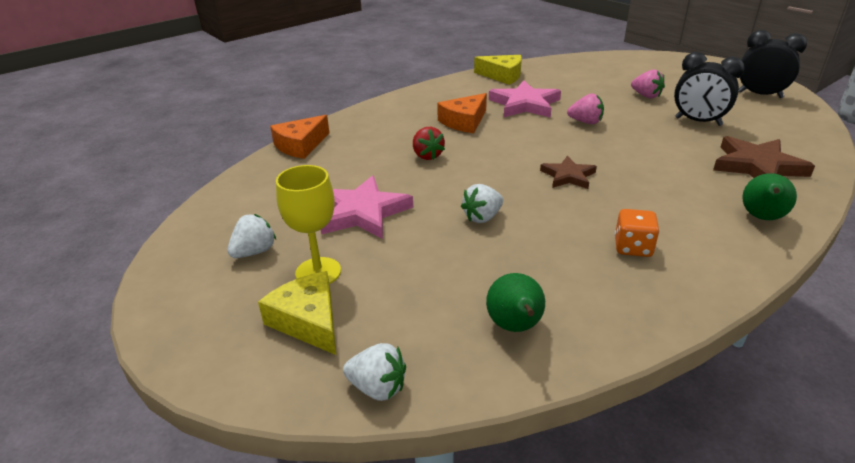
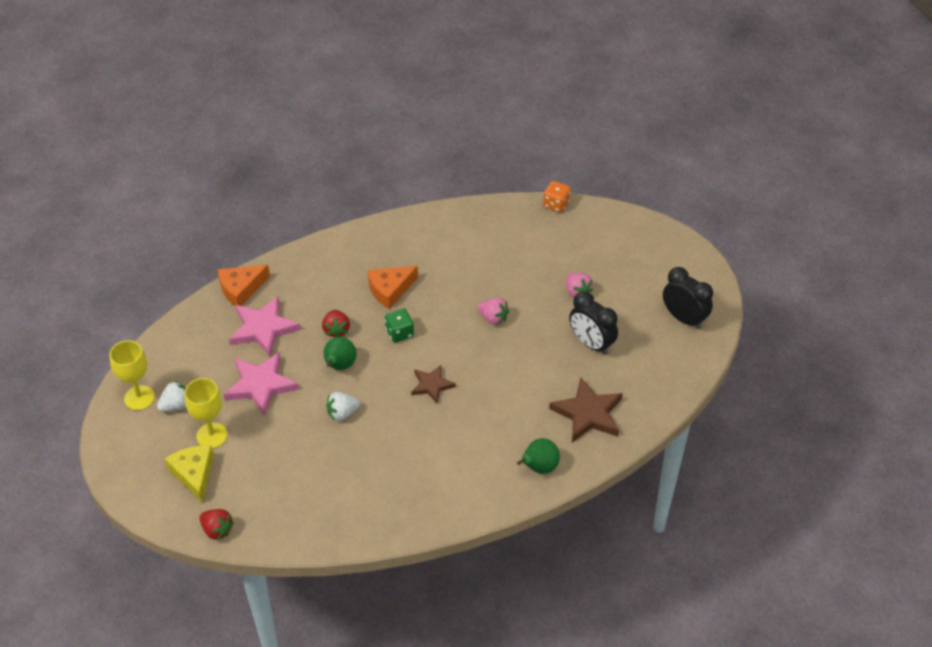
camera: 15 degrees right, 15 degrees up
(198, 254) = (139, 398): none -> yellow goblet
(377, 388) = (217, 530): white strawberry -> red strawberry
(498, 146) = (399, 333): none -> green dice
(502, 76) = (465, 221): yellow cheese -> none
(515, 327) = (312, 511): green pear -> green pear (339, 366)
(524, 104) = (457, 276): pink star -> pink star (263, 328)
(633, 247) = (427, 470): orange dice -> orange dice (556, 204)

